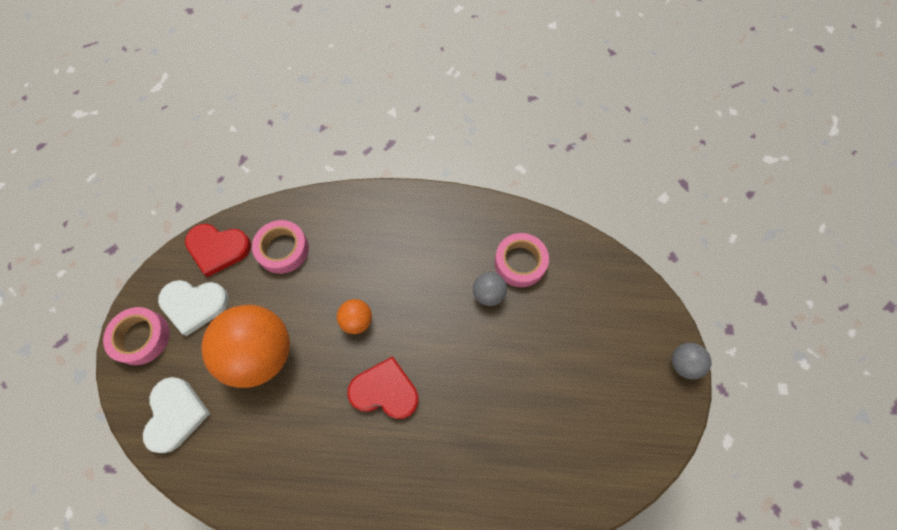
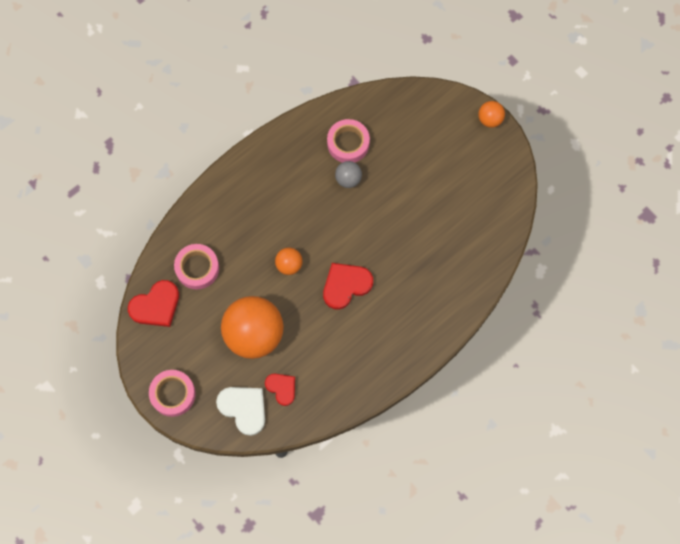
camera: 45 degrees left, 5 degrees up
(194, 305) = (182, 348): white heart -> none
(226, 430) = (281, 388): none -> red heart
(683, 364) = (490, 119): grey ball -> orange ball

